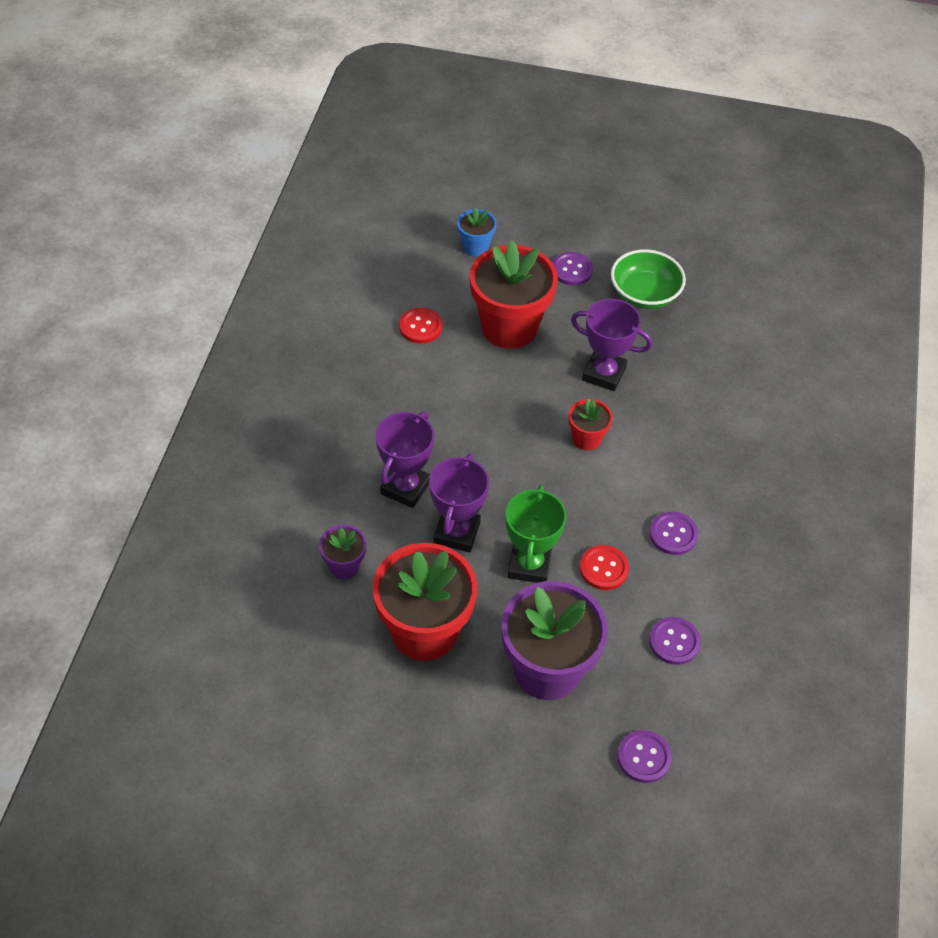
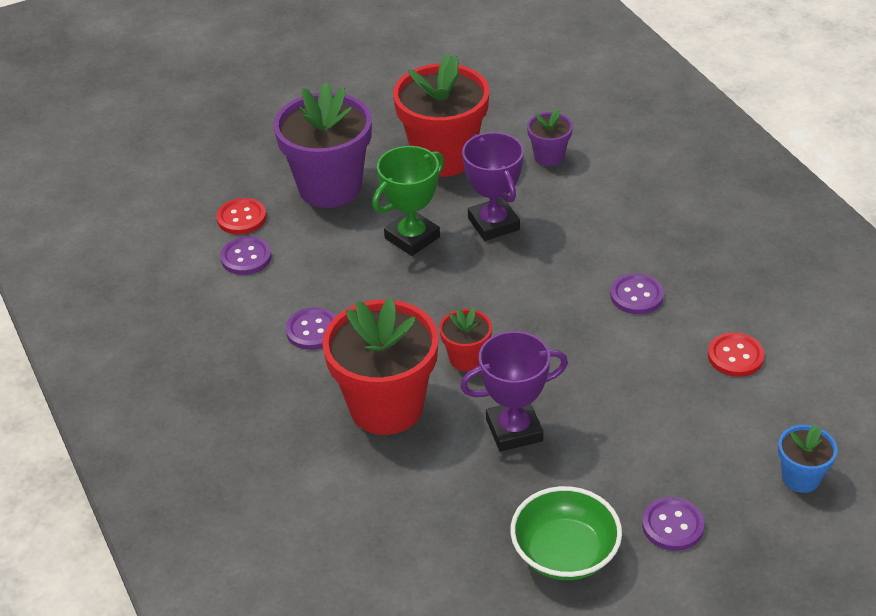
camera: 145 degrees right, 10 degrees down
(405, 488) = (571, 227): purple trophy -> none
(509, 327) = (656, 414): red flower pot -> red flower pot (386, 407)
(529, 565) = (412, 238): green trophy -> green trophy turned 75 degrees clockwise
(603, 568) = (349, 271): red button -> red button (241, 218)
(644, 757) = (212, 182): purple button -> purple button (636, 295)

